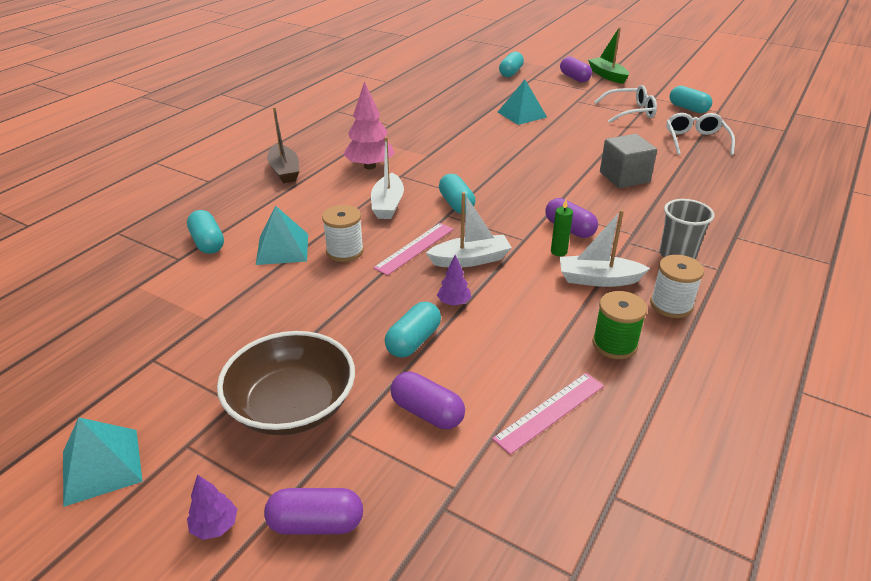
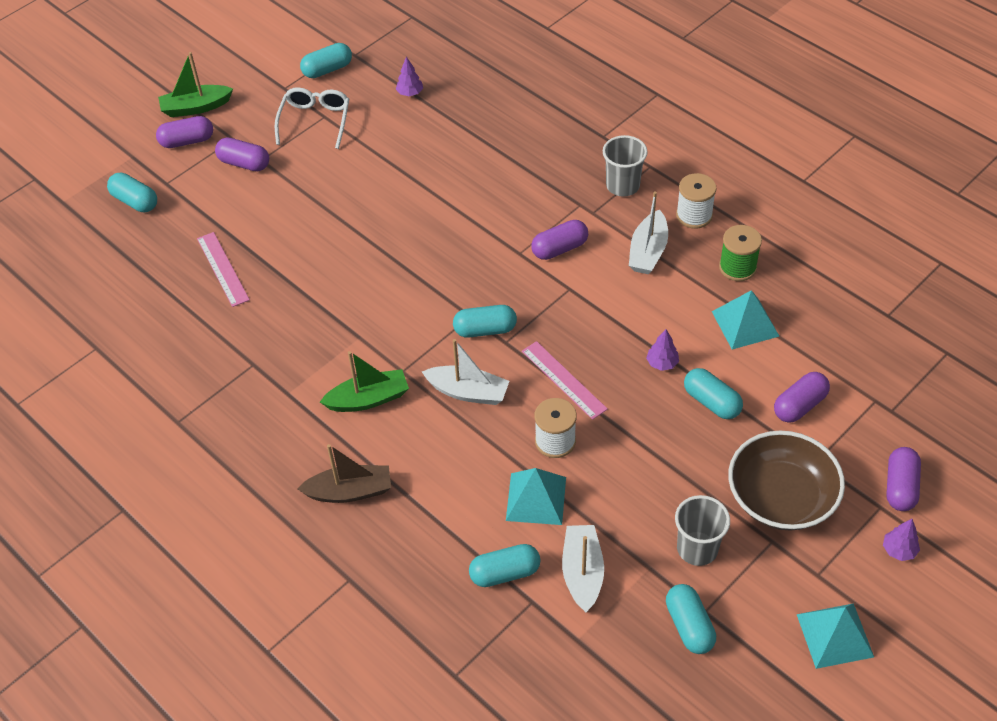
camera: 75 degrees left, 15 degrees up
(137, 350) = (689, 626): none -> turquoise capsule
(226, 347) = (697, 548): none -> grey cup
(370, 166) = (368, 399): pink tree -> green boat
(470, 260) = (595, 338): white boat -> white boat (582, 573)
(521, 114) = (279, 222): turquoise pyramid -> turquoise pyramid (745, 323)
(550, 411) = (808, 328): pink ruler -> pink ruler (223, 269)
(558, 252) = (597, 267): green candle -> none
(568, 96) = (244, 163): none -> purple capsule
(624, 177) = (471, 176): grey cube -> none
(695, 141) = (410, 93): white glasses -> purple tree

